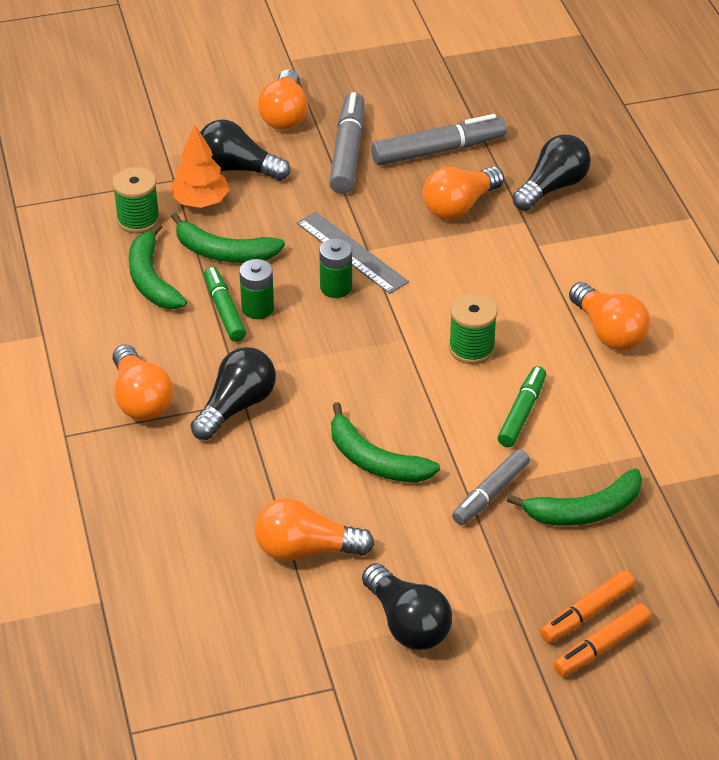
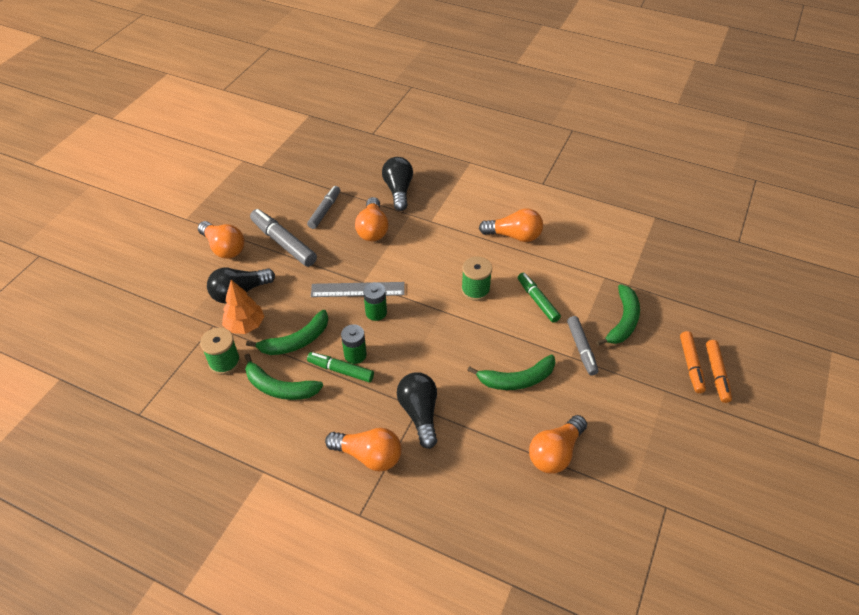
camera: 50 degrees left, 5 degrees up
(407, 623) = (643, 442): black light bulb -> none
(438, 150) = (324, 211): grey marker -> grey marker, size x0.66

